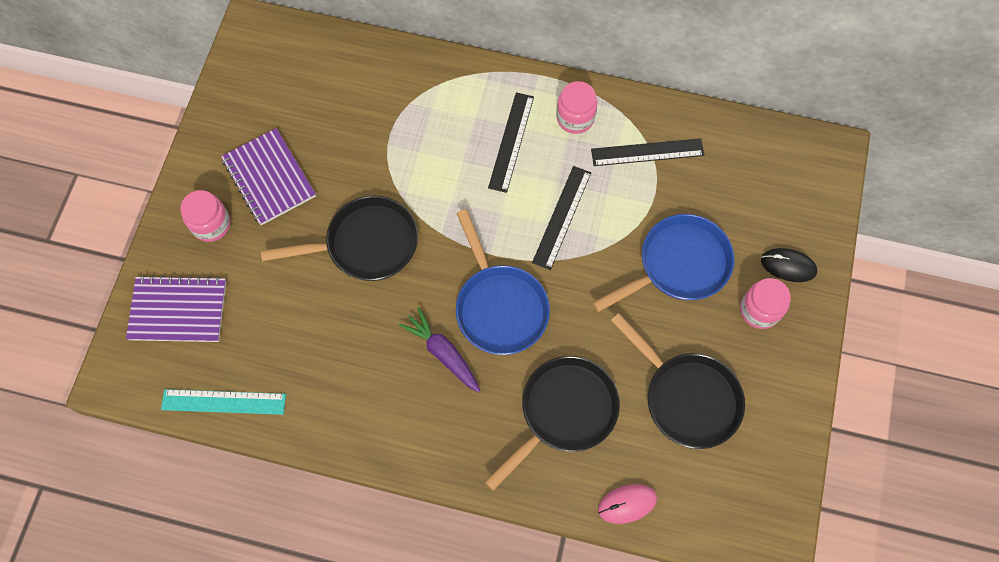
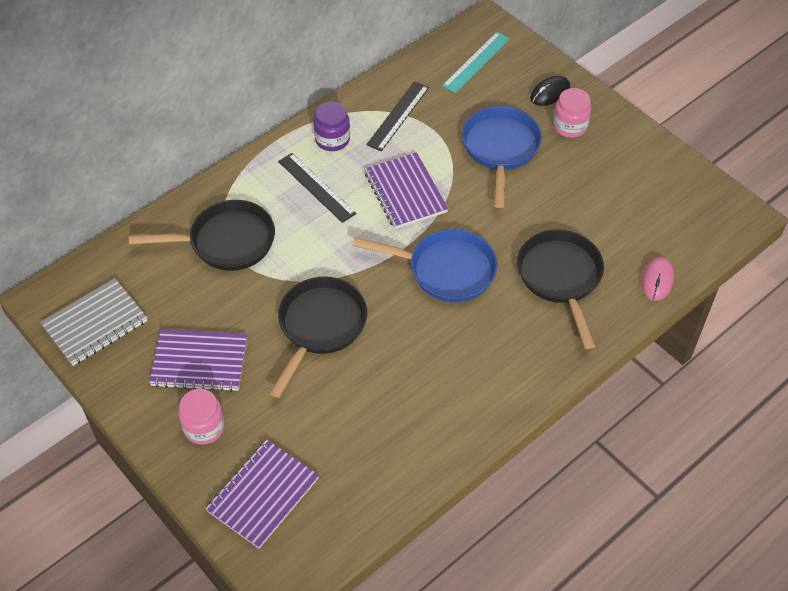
camera: 55 degrees left, 15 degrees down
(223, 402) = (376, 503): turquoise ruler -> turquoise ruler (476, 62)
(253, 78) = (95, 323): none -> grey notebook
(443, 353) = (455, 326): purple carrot -> none
(561, 217) = (405, 192): black ruler -> purple notebook
(575, 118) = (332, 139): pink jar -> purple jar
(686, 397) = (603, 201): black pan -> black pan (226, 242)

